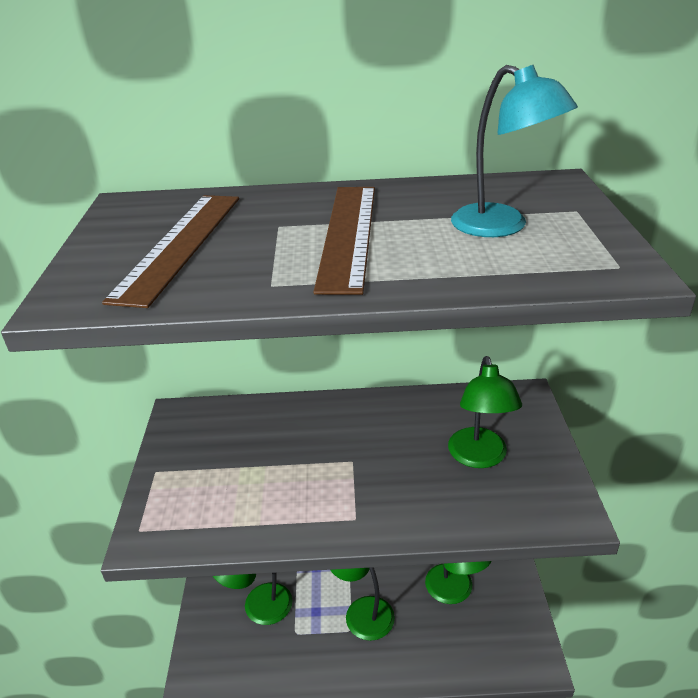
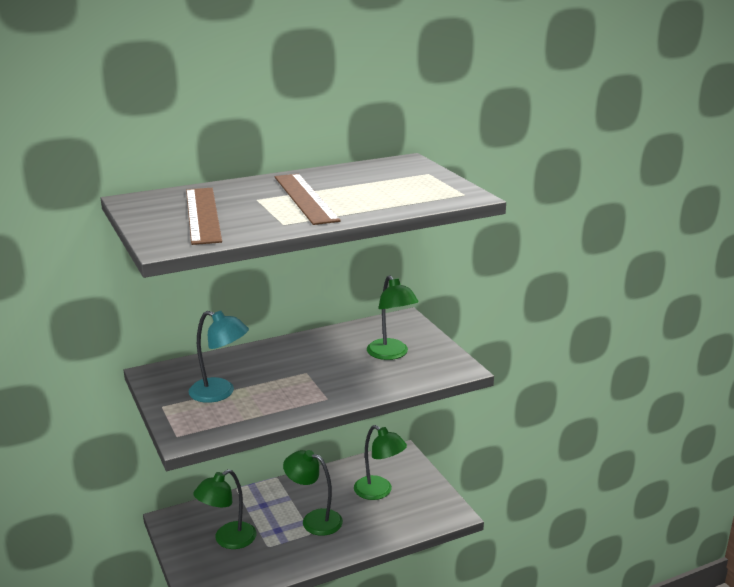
camera: 25 degrees left, 10 degrees down
(502, 226) = (392, 185): turquoise lamp -> turquoise lamp (220, 393)

